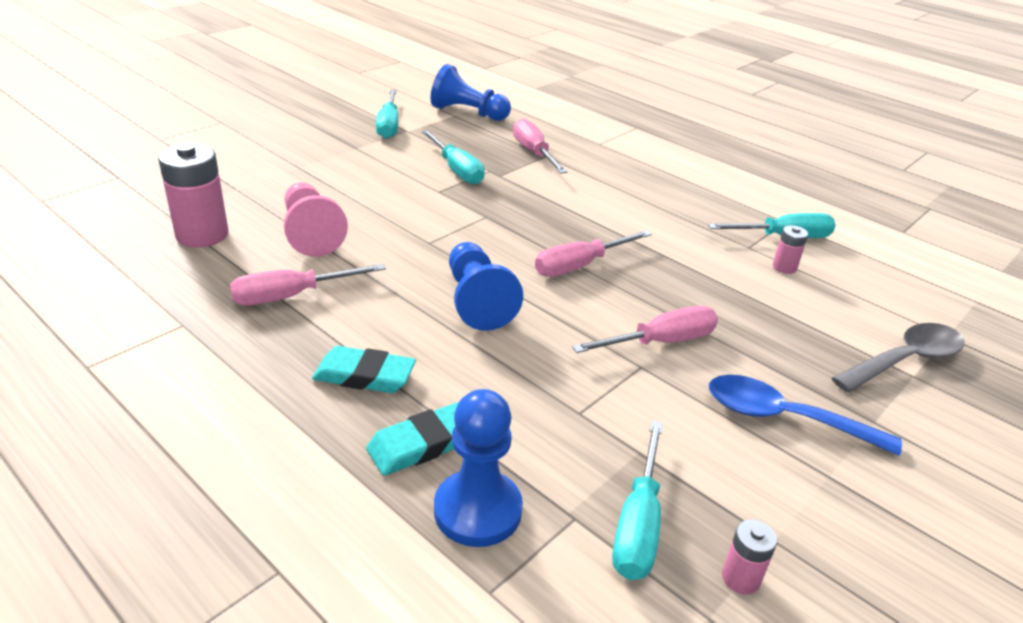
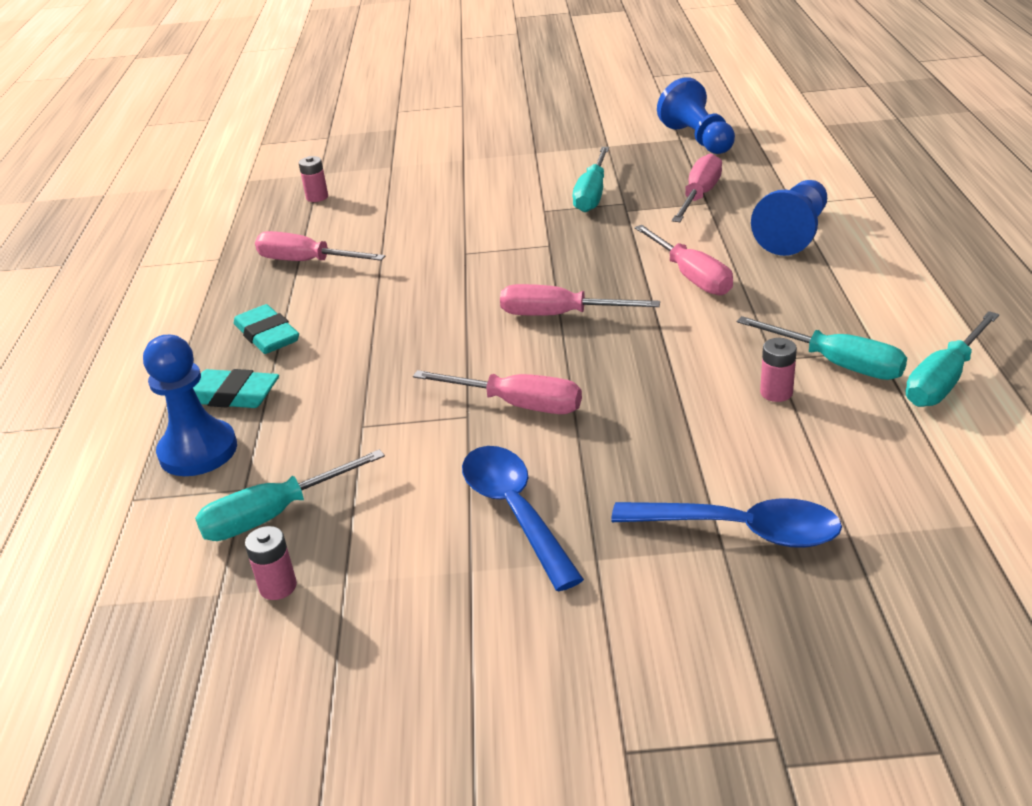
camera: 50 degrees right, 0 degrees up
(202, 235) = (317, 197): pink battery -> pink battery, size x0.49
(311, 234) = (388, 218): pink pawn -> none
(389, 126) = (597, 137): turquoise screwdriver -> turquoise screwdriver (944, 380)
(477, 301) = (425, 313): blue pawn -> blue pawn (794, 234)
(618, 209) = (691, 276): none -> pink screwdriver
(905, 360) = (741, 530): grey spoon -> blue spoon

